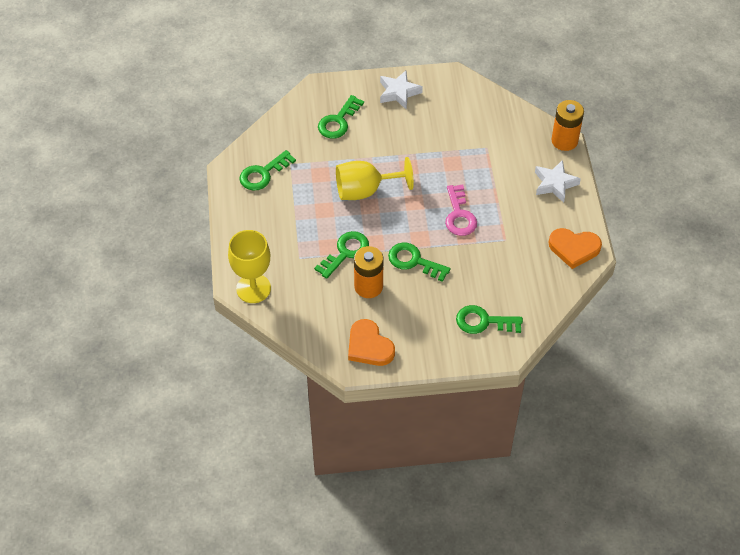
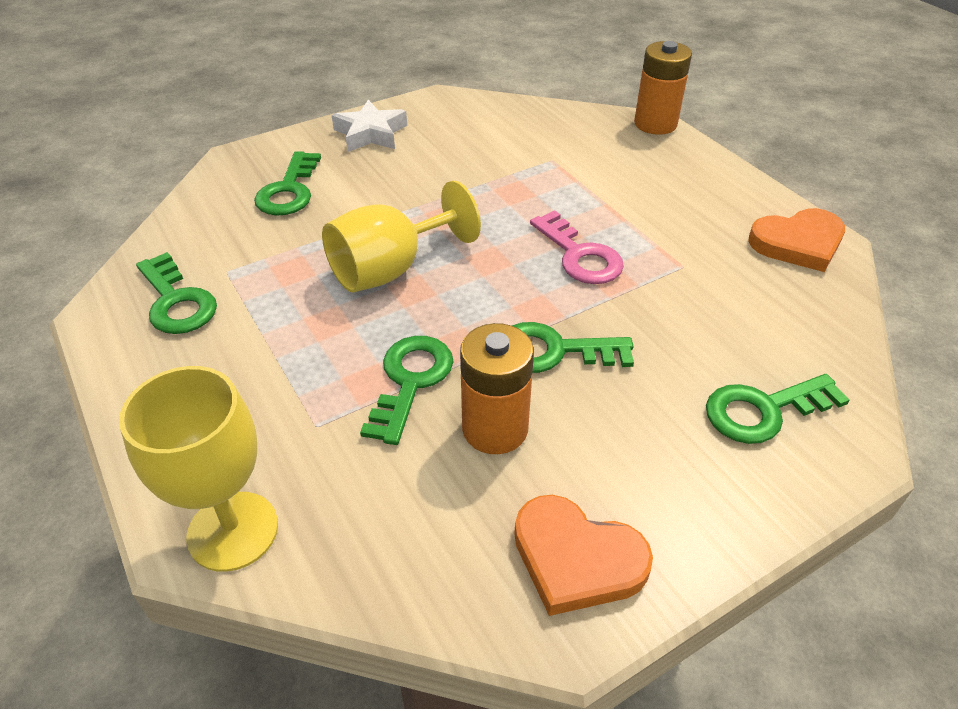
camera: 25 degrees left, 10 degrees down
(263, 174) = (176, 301): green key -> green key turned 60 degrees counterclockwise
(555, 184) = (689, 173): white star -> none

